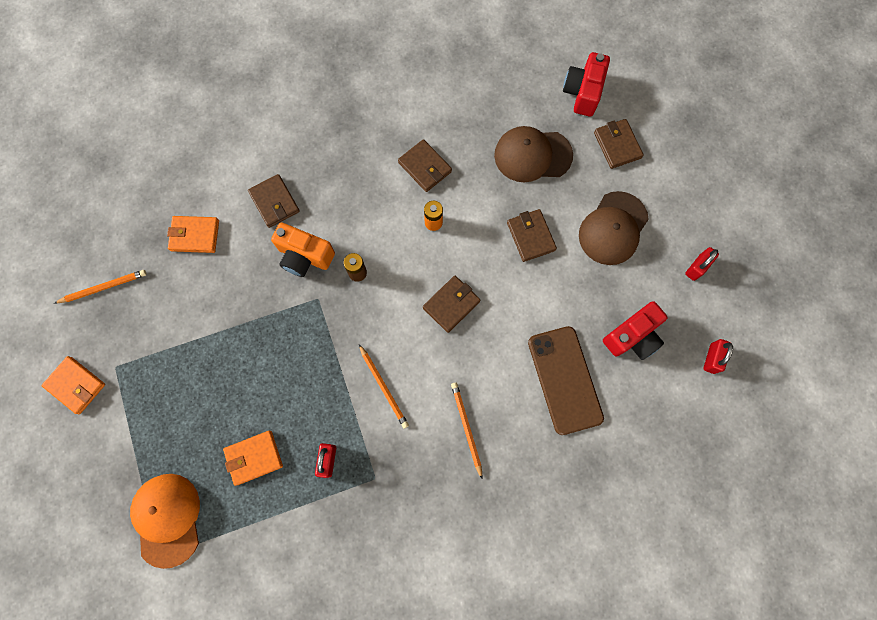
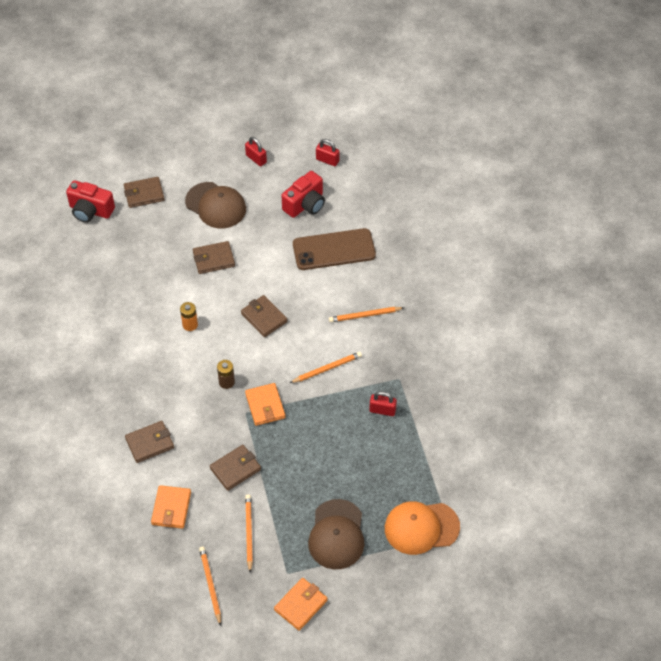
camera: 85 degrees left, 20 degrees down
(165, 320) = (248, 532): none -> orange pencil
(254, 458) = (376, 463): orange wallet -> orange wallet (265, 406)
(304, 256) = (205, 421): orange camera -> none
(425, 167) = (137, 327): brown wallet -> brown wallet (235, 469)
(532, 155) = (141, 251): brown cap -> brown cap (337, 534)
(632, 337) = (305, 204): red camera -> red camera turned 75 degrees clockwise

